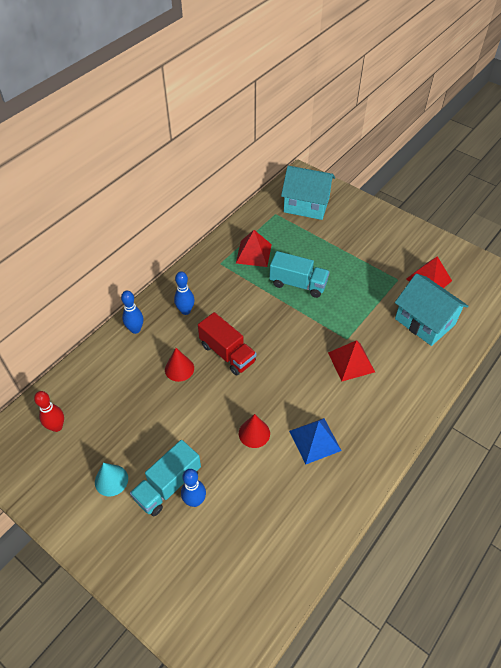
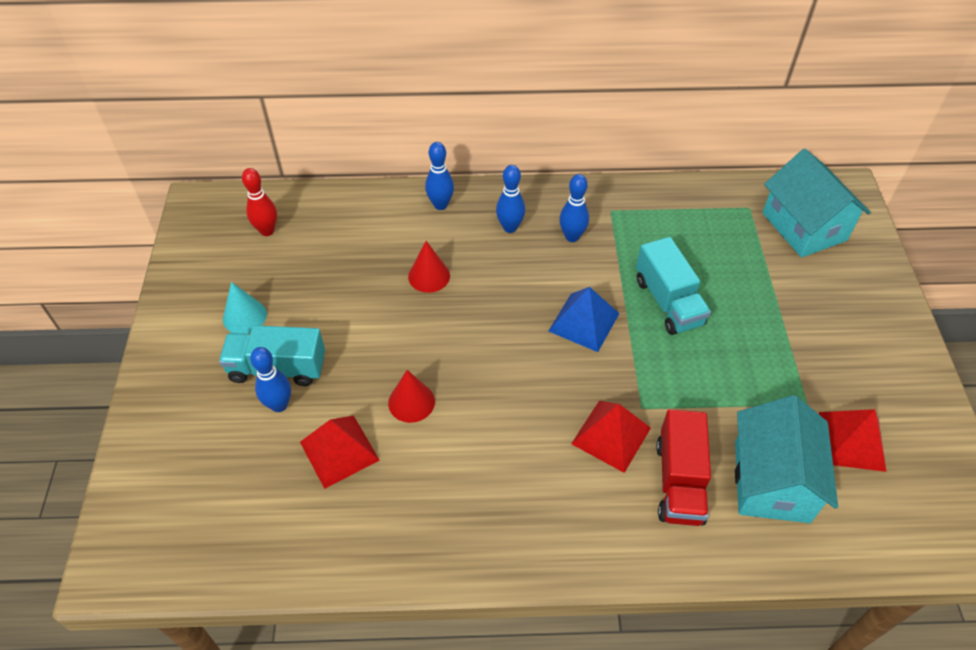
camera: 50 degrees right, 0 degrees up
(220, 290) = (572, 237): none -> blue bowling pin
(227, 353) = (493, 303): red truck -> red truck (679, 481)
(253, 253) = (662, 229): red pyramid -> red pyramid (339, 451)
(315, 440) = (458, 471): blue pyramid -> blue pyramid (583, 322)

